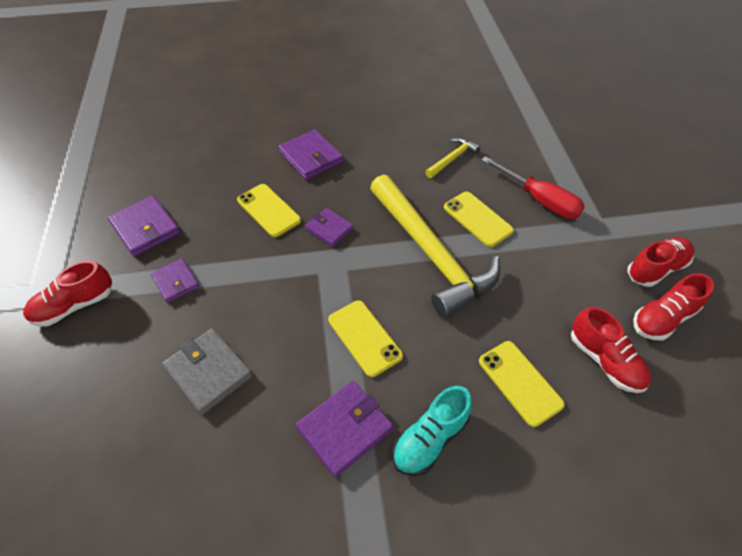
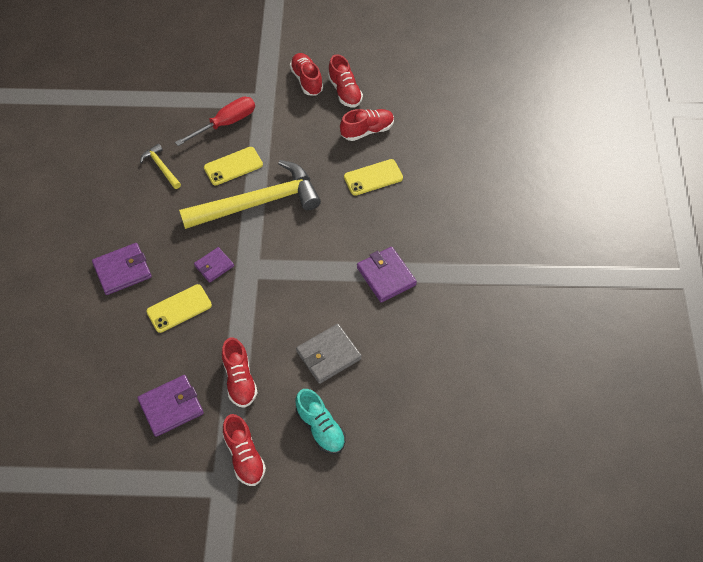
camera: 80 degrees left, 5 degrees up
(176, 282) = (239, 380): purple wallet -> red shoe
(364, 338) = (322, 256): yellow phone -> none
(430, 439) = (400, 232): turquoise shoe -> turquoise shoe (320, 428)

